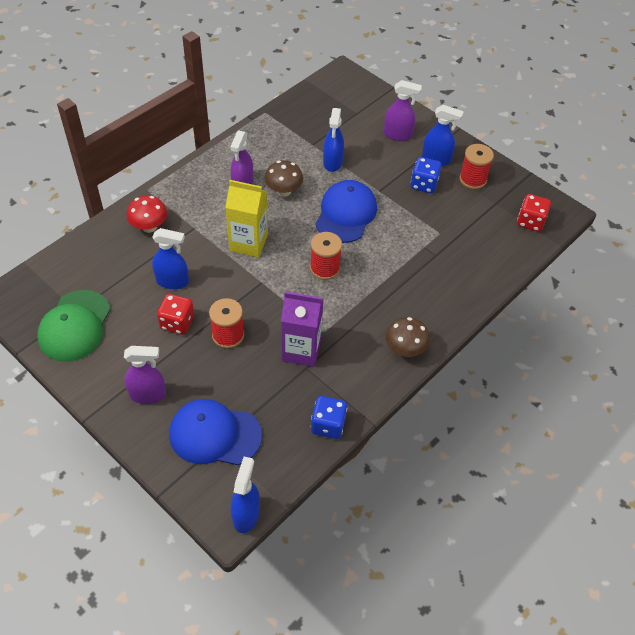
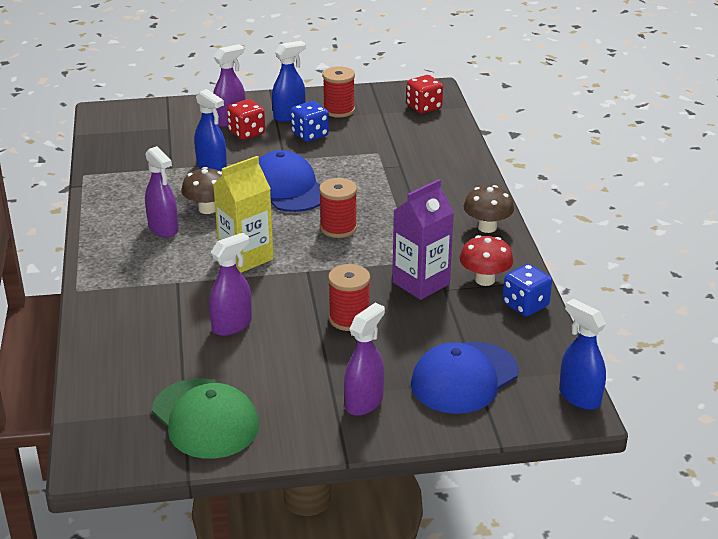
camera: 50 degrees left, 20 degrees down
(149, 227) = (133, 310): red mushroom -> red mushroom (485, 280)
(172, 281) = (232, 325): blue spray bottle -> purple spray bottle
(177, 323) = (292, 344): red dice -> red dice (246, 133)

